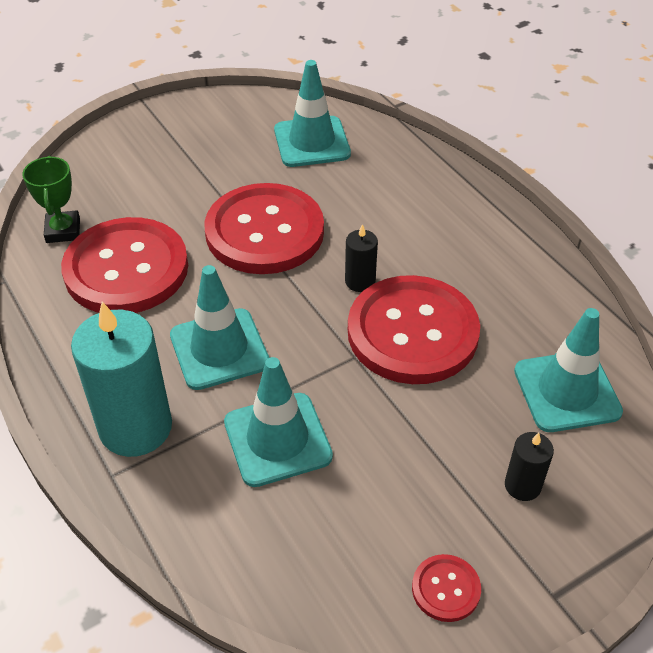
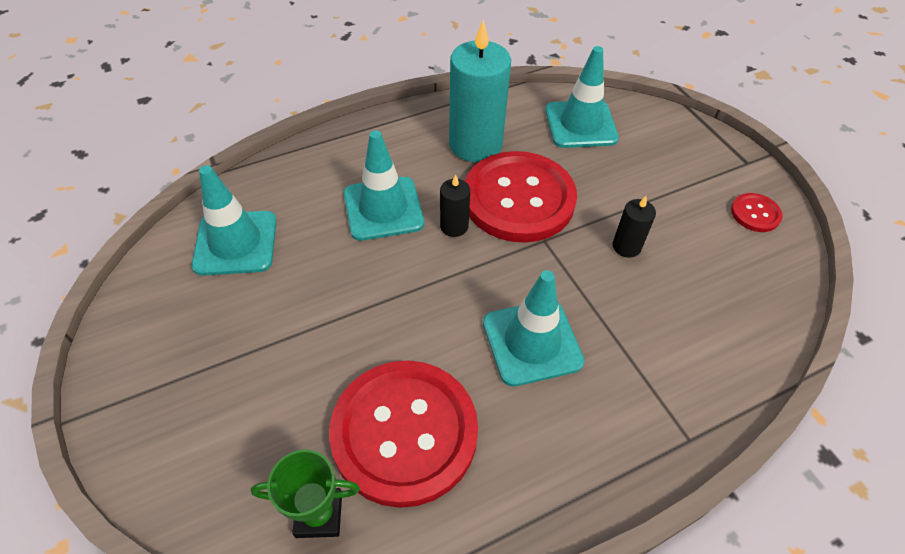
camera: 85 degrees left, 5 degrees up
(135, 427) = (631, 418): turquoise candle -> turquoise candle (475, 144)
(264, 232) = (370, 295): red button -> none
(277, 439) = (637, 302): turquoise traffic cone -> turquoise traffic cone (383, 209)
(522, 485) = (665, 161): black candle -> black candle (626, 246)

